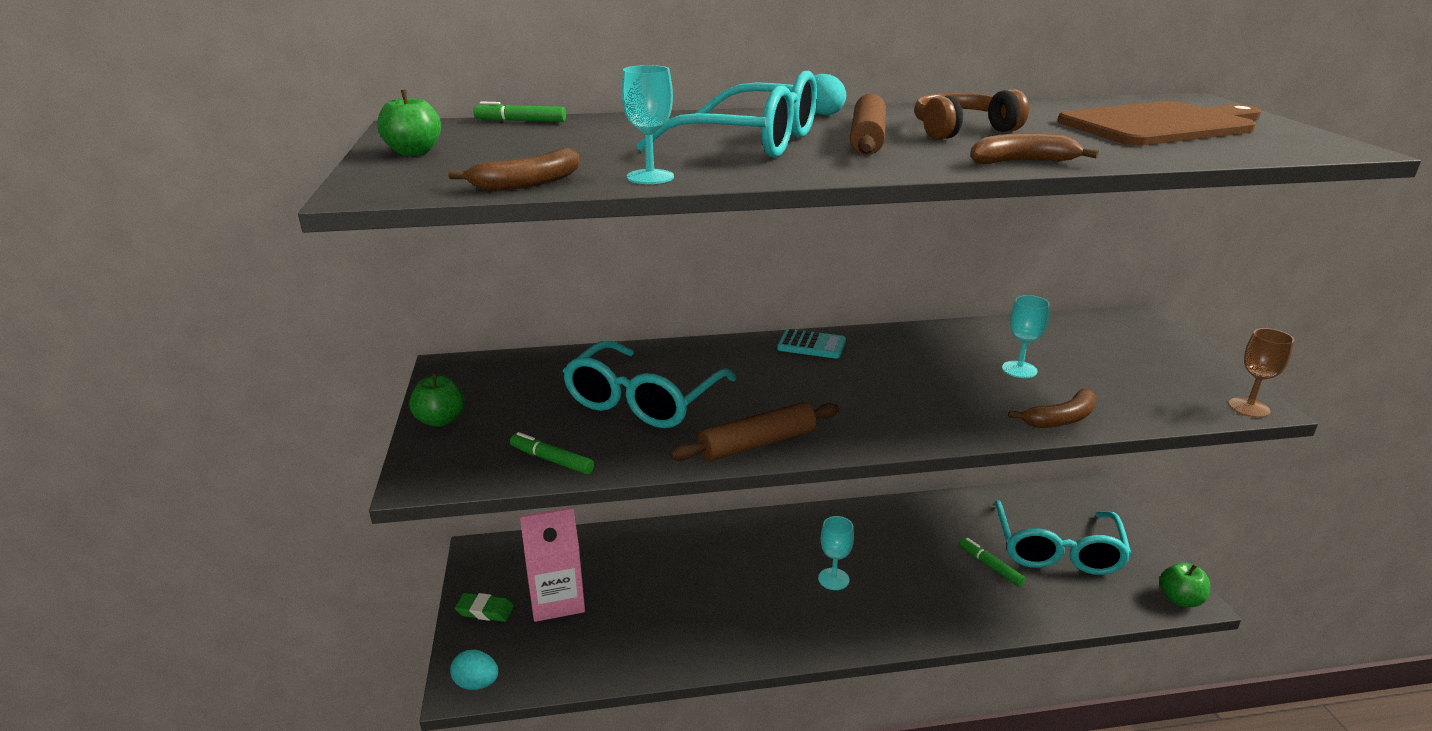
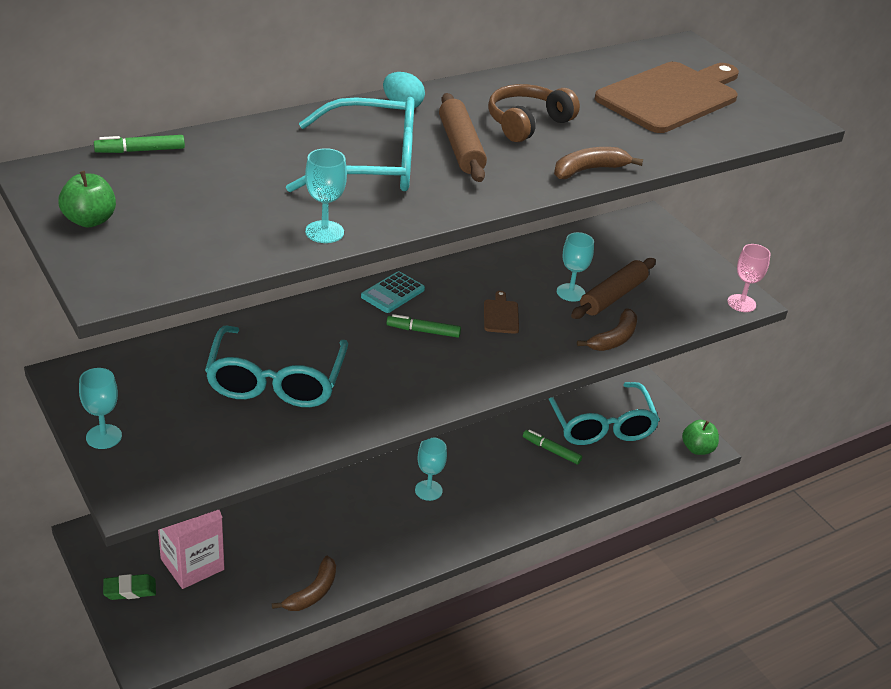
camera: 25 degrees left, 10 degrees up
(440, 420) = (104, 437): green apple -> turquoise goblet
(476, 683) = (160, 654): turquoise egg -> none
(527, 183) = (232, 255): brown banana -> brown banana (312, 592)
(552, 460) = (232, 457): green marker -> green marker (423, 331)
(757, 444) = (393, 408): brown rolling pin -> brown rolling pin (613, 296)
(811, 345) = (392, 293): turquoise calculator -> turquoise calculator turned 135 degrees clockwise
(925, 379) = (501, 315): none -> brown cutting board
(1249, 408) = (741, 303): brown goblet -> pink goblet

